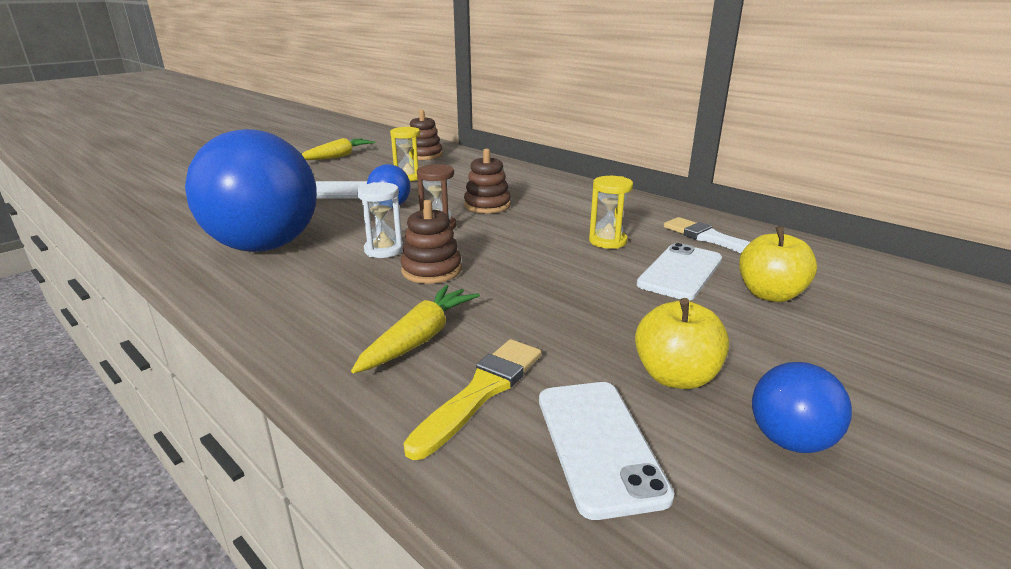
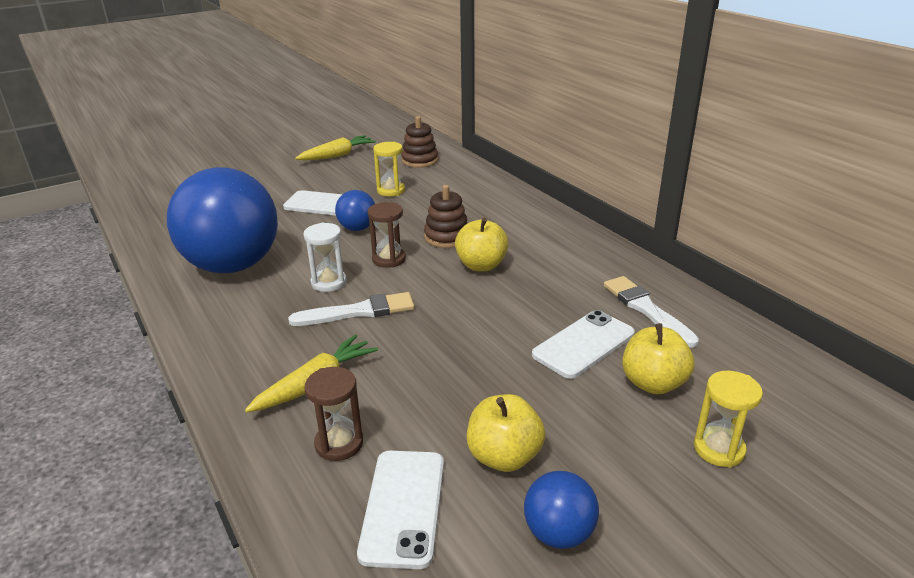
camera: 15 degrees right, 5 degrees up
(431, 270) = (358, 311): brown stacking toy -> white brush
(481, 392) = (339, 443): yellow brush -> brown hourglass
(536, 223) = (481, 265): none -> yellow apple
(607, 241) = (537, 297): yellow hourglass -> yellow hourglass (719, 449)

